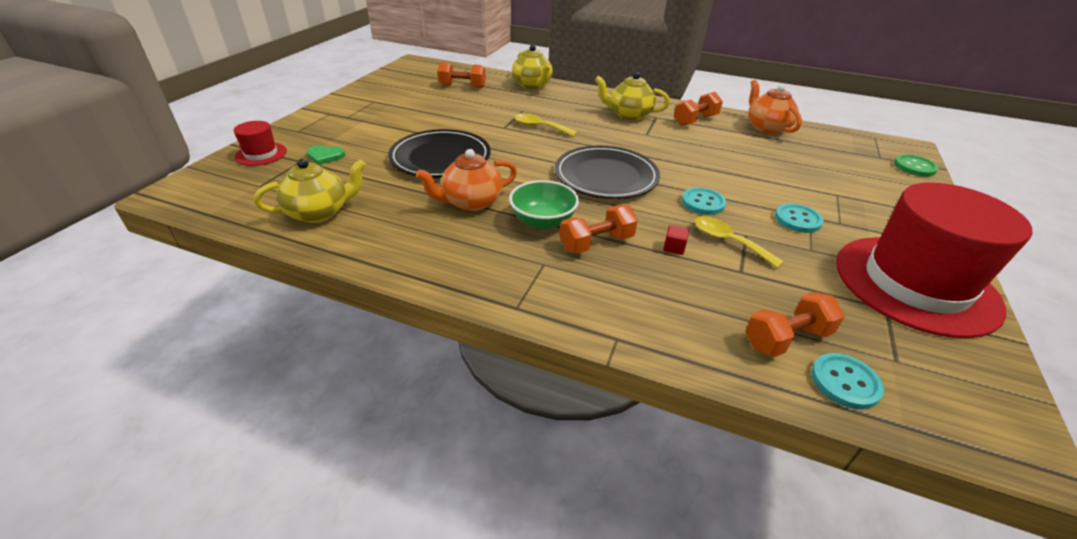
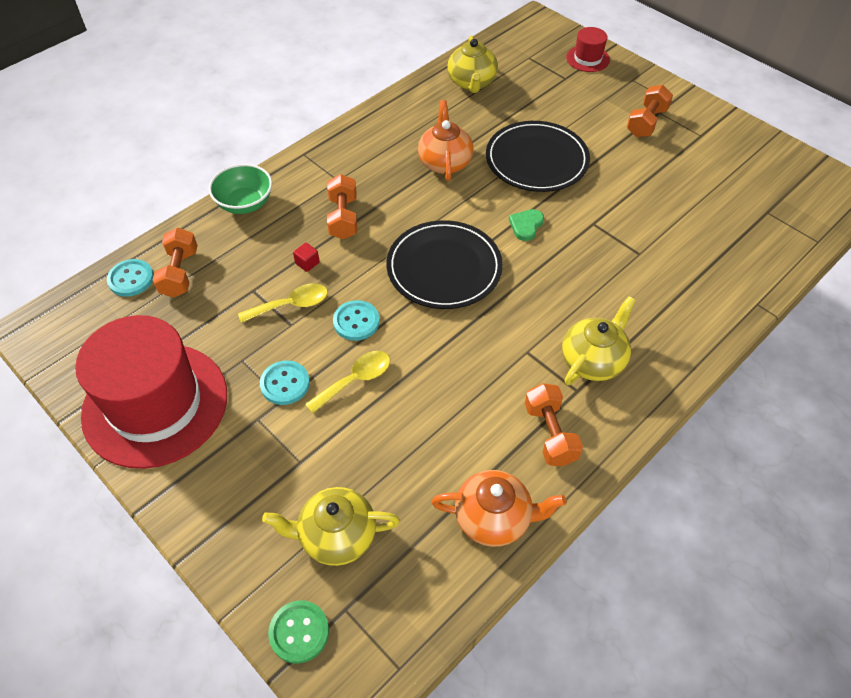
camera: 115 degrees right, 15 degrees up
(325, 156) = (568, 92): green heart -> green heart (526, 225)
(462, 86) = (739, 218): orange dumbbell -> orange dumbbell (646, 122)
(532, 85) = (732, 292): yellow teapot -> yellow teapot (336, 536)
(540, 127) = (584, 255): yellow spoon -> yellow spoon (355, 380)
(543, 221) = (392, 196): green bowl -> green bowl (245, 203)

